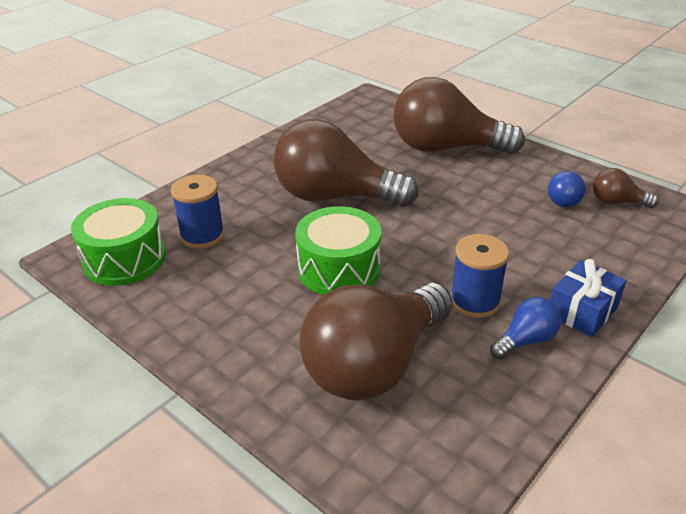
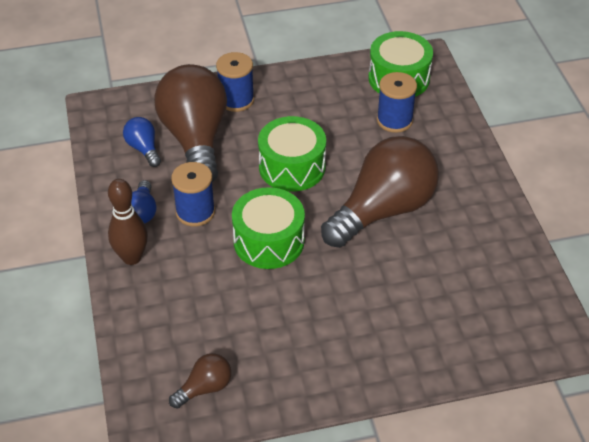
camera: 125 degrees right, 10 degrees up
(270, 368) = (236, 100): none -> blue spool
(446, 148) = (398, 331): brown light bulb -> none
(447, 238) = (269, 241): none -> green drum
(564, 199) = (243, 354): blue light bulb -> blue light bulb (144, 149)
(582, 311) = (132, 257): blue gift -> brown bowling pin

